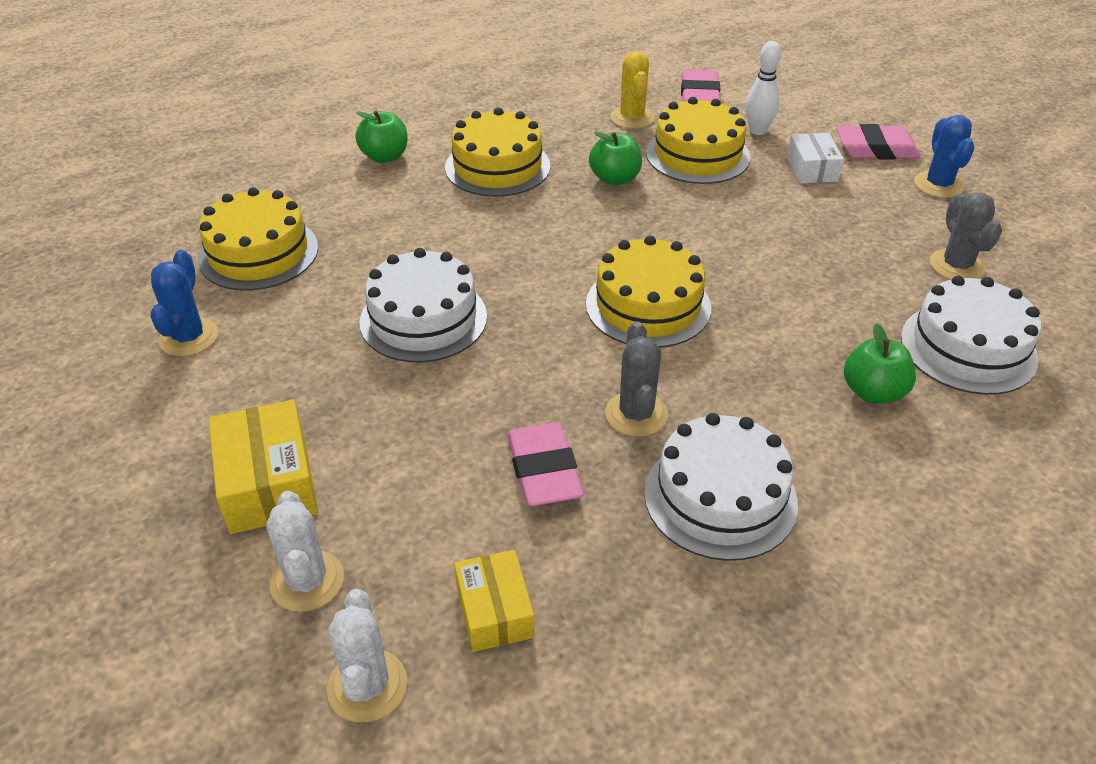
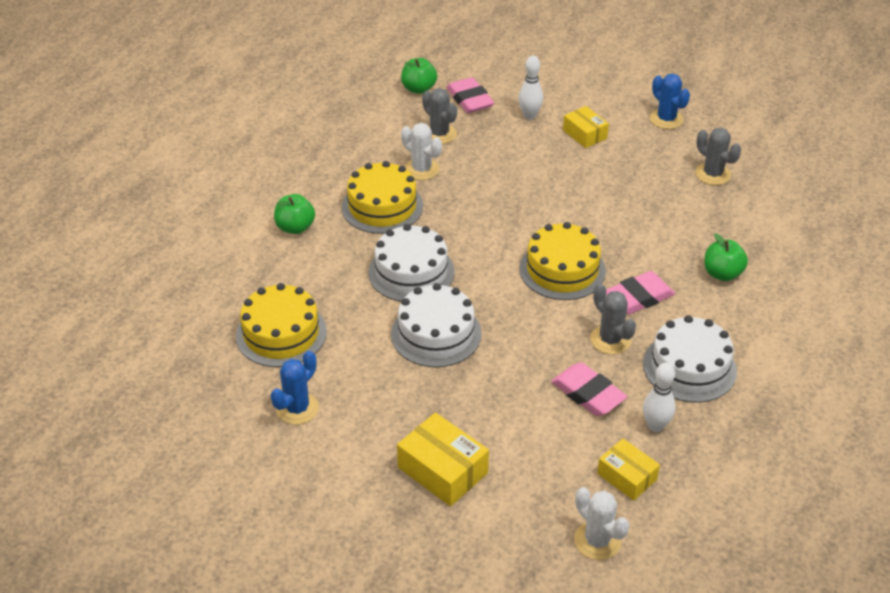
camera: 30 degrees left, 0 degrees up
(189, 337) = (297, 408): blue cactus -> blue cactus turned 60 degrees clockwise
(307, 581) = (517, 509): white cactus -> white cactus (421, 169)
(600, 558) = (655, 426): none -> white bowling pin
(615, 179) = (468, 187): green apple -> green apple (419, 89)
(632, 118) = (439, 134): yellow cactus -> grey cactus
(697, 155) = (506, 149): yellow cake -> none
(812, 169) = (585, 134): white box -> yellow box
(876, 149) = (612, 105): pink eraser -> pink eraser (639, 297)
(968, 348) = (752, 226): white cake -> white cake (411, 272)

